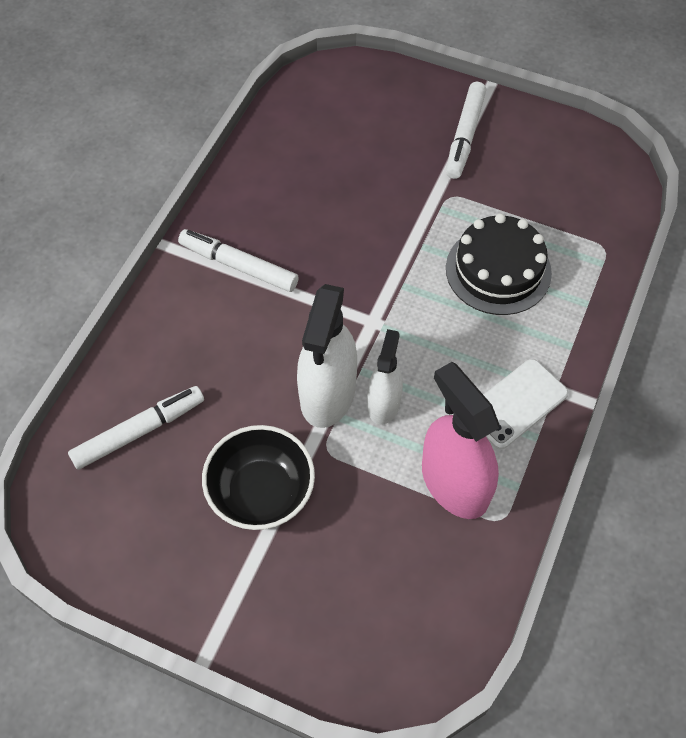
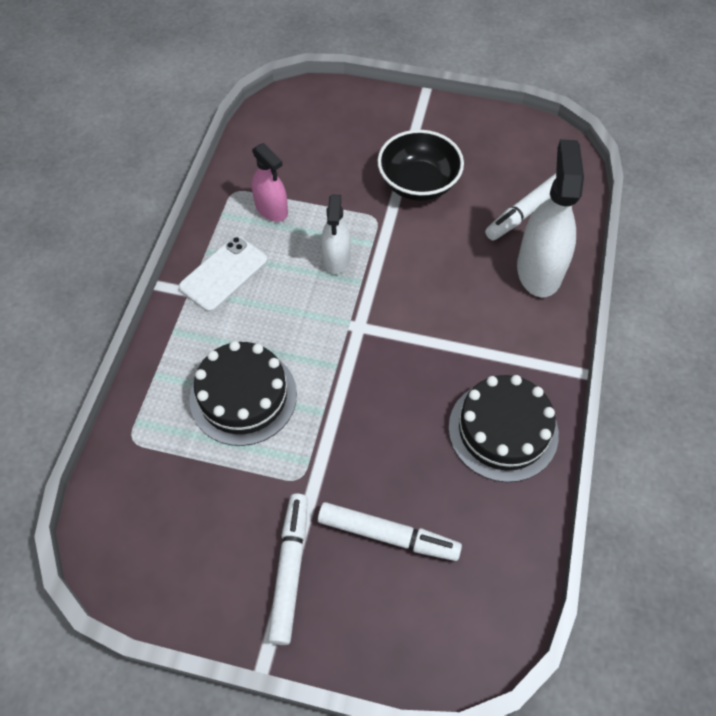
camera: 170 degrees right, 0 degrees up
(238, 266) = (500, 361): white marker -> white marker (388, 535)
(259, 207) = (503, 430): none -> black cake
(328, 393) = (385, 259): white spray bottle -> white spray bottle (539, 270)
(454, 483) = (271, 209): pink spray bottle -> pink spray bottle, size x0.60

